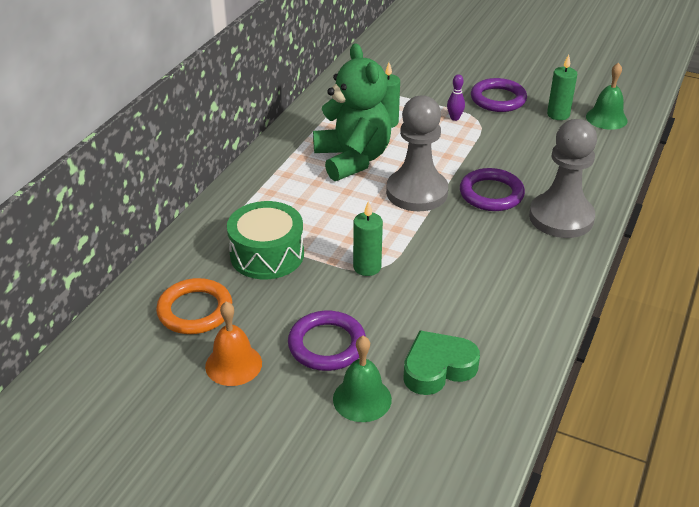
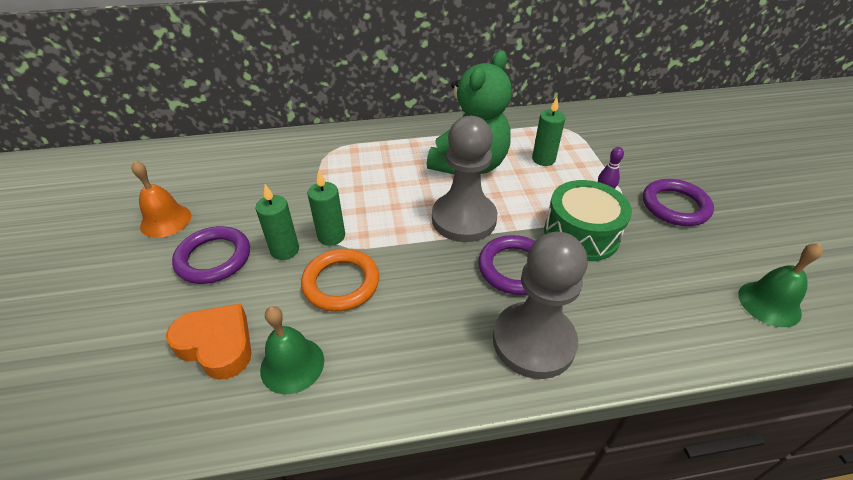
camera: 55 degrees right, 5 degrees up
(195, 310) = (218, 176): orange ring -> orange ring (341, 283)
(267, 254) = (306, 178): green drum -> green drum (581, 234)
(362, 399) = (152, 310): green bell -> green bell (292, 365)
(438, 368) = (217, 345): green heart -> orange heart
(558, 114) = (714, 260): green candle -> green candle (285, 250)

